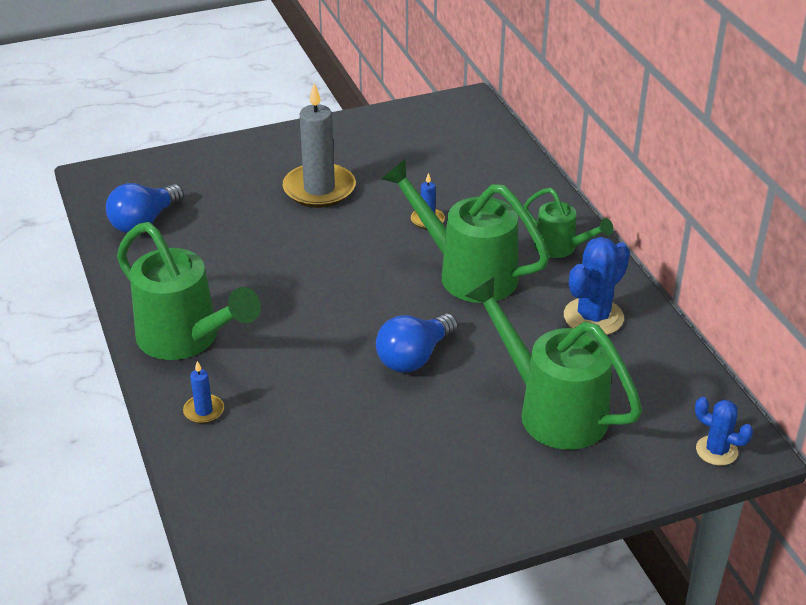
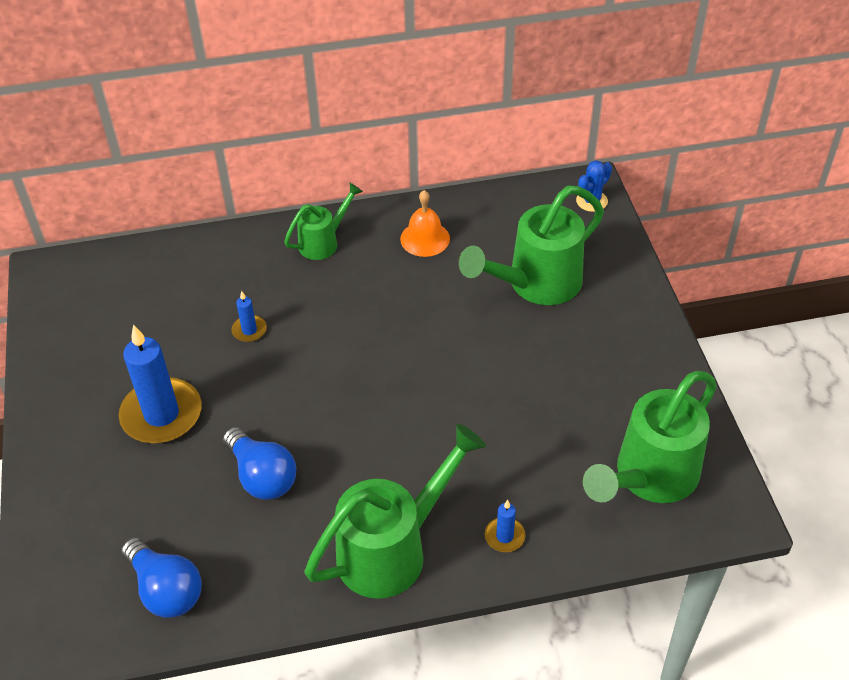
camera: 80 degrees left, 10 degrees up
(319, 189) = (161, 414): grey candle -> blue candle
(414, 357) = (454, 365): blue light bulb -> blue light bulb (262, 476)
(467, 273) = (342, 311): green watering can -> green watering can (649, 477)
(593, 317) = (425, 238): blue cactus -> orange bell

